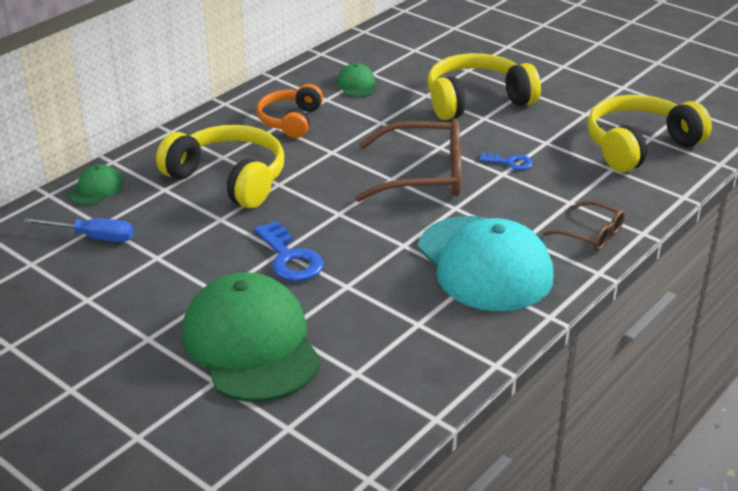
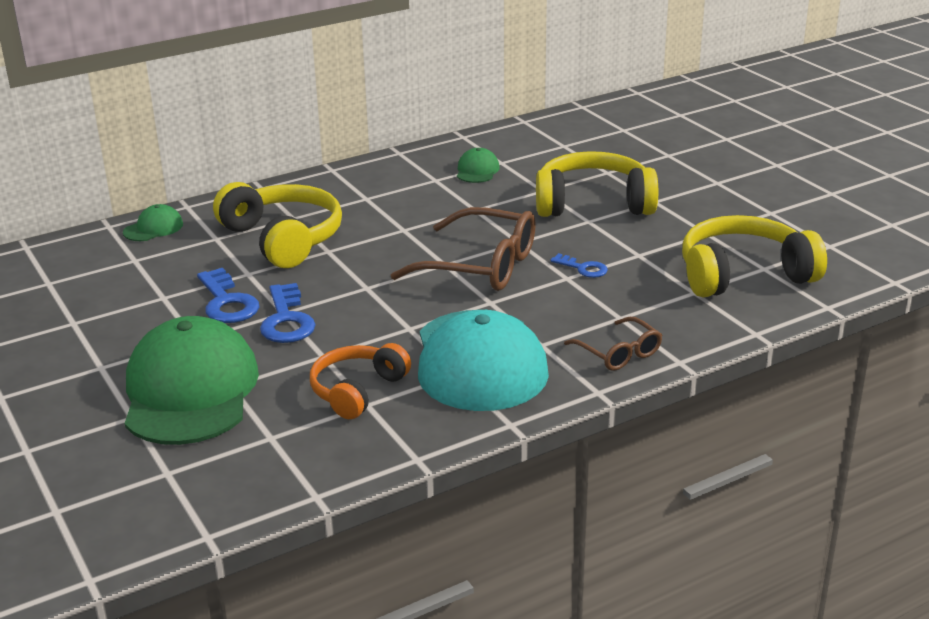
camera: 20 degrees right, 5 degrees down
(93, 237) = (119, 270): blue screwdriver -> none
(222, 251) = (227, 302): none -> blue key
(290, 121) = (384, 195): orange headphones -> orange headphones (357, 390)

